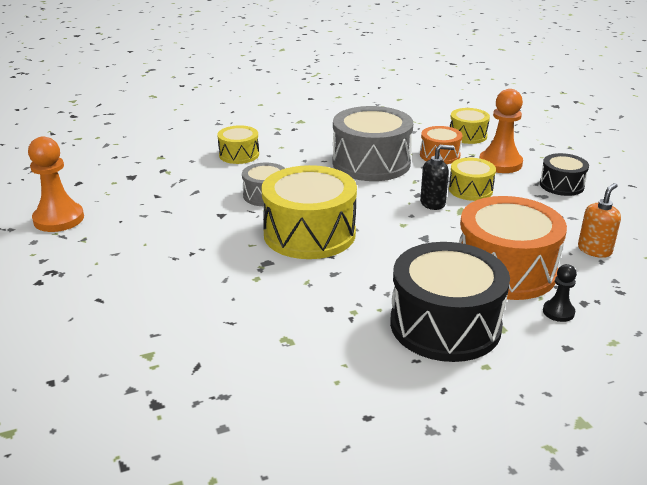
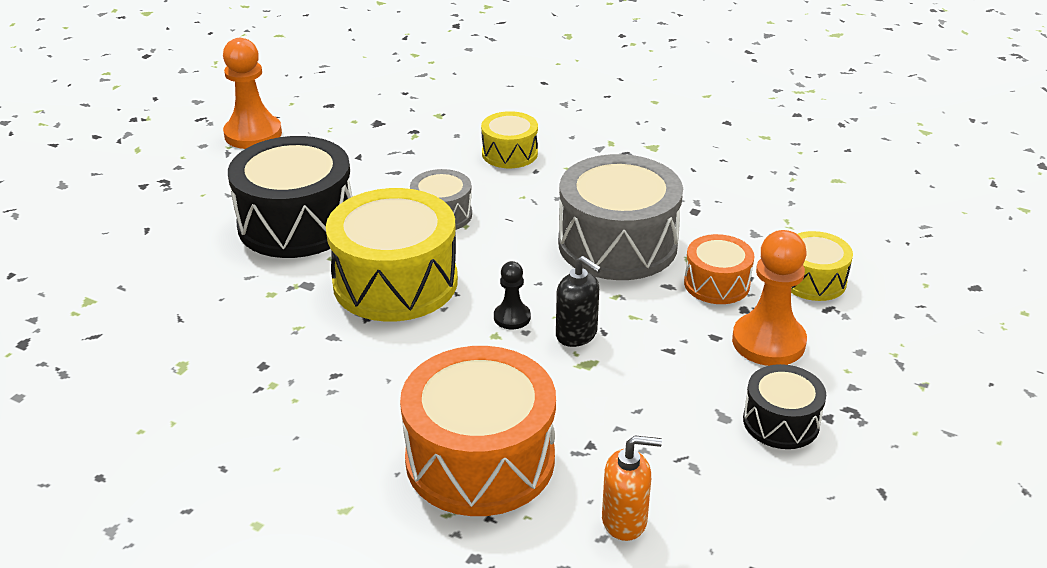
camera: 50 degrees right, 5 degrees up
(445, 325) = (309, 460): black drum -> black drum (296, 223)
(470, 190) = (653, 348): yellow drum -> none
(558, 312) = (428, 542): black pawn -> black pawn (512, 317)

